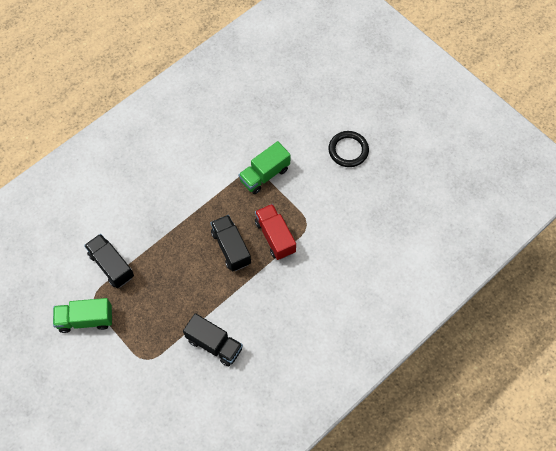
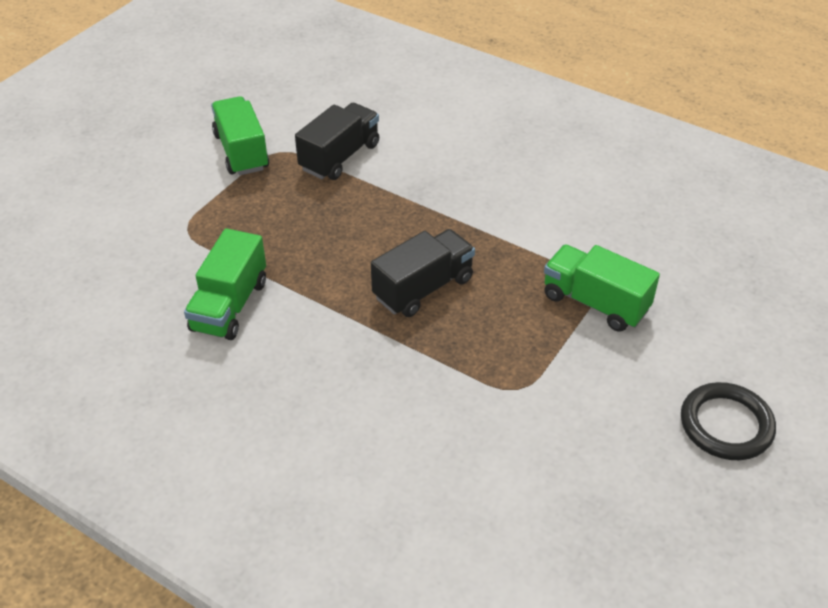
camera: 75 degrees right, 20 degrees down
(214, 344) = (229, 306): black truck -> green truck
(275, 237) = (470, 345): red truck -> none

